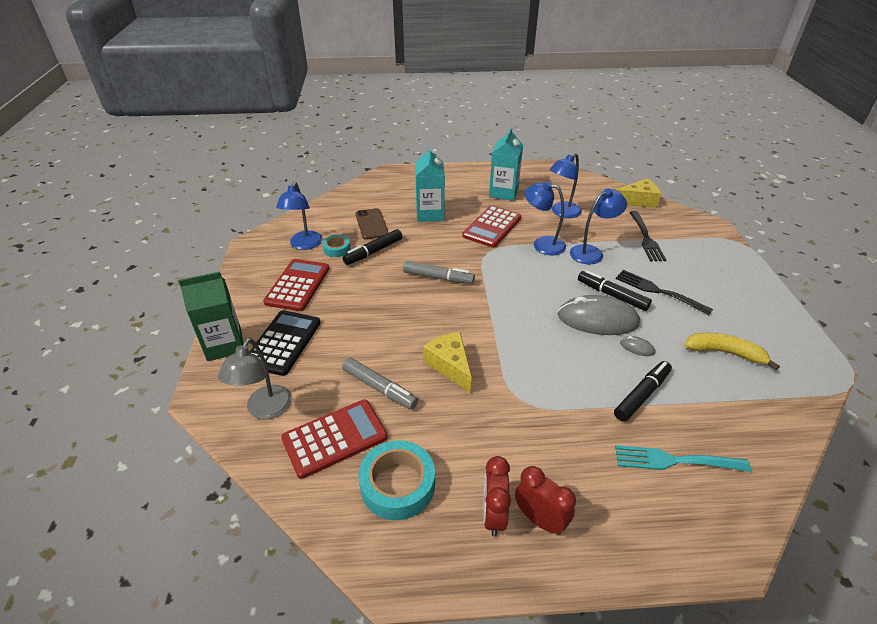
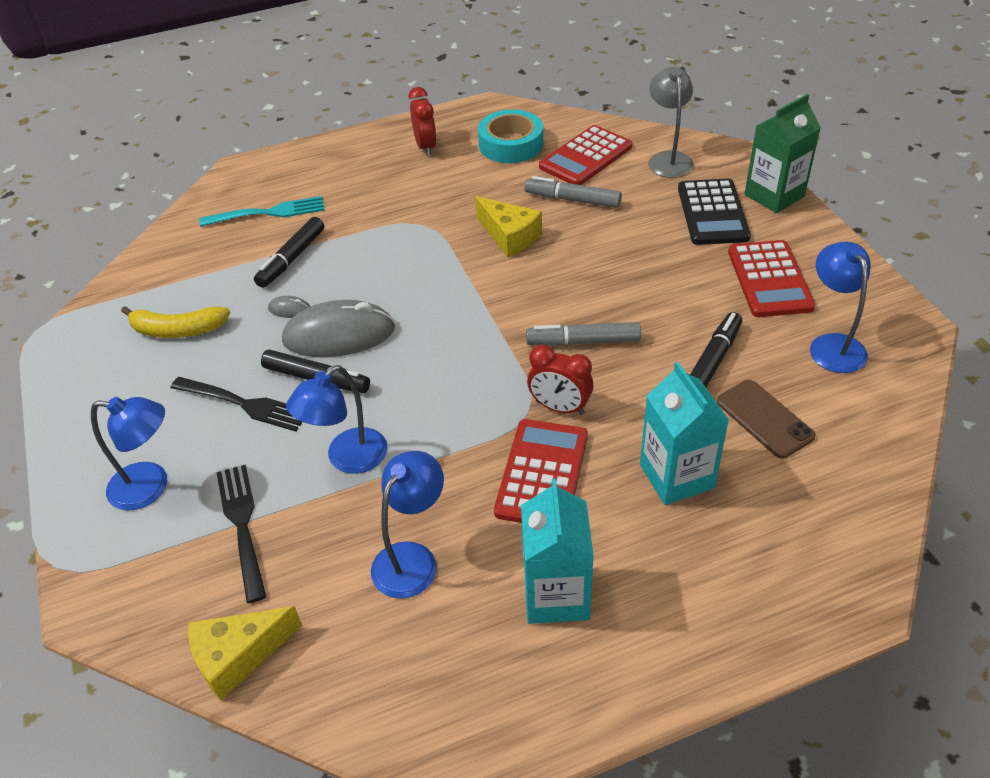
camera: 165 degrees right, 5 degrees up
(337, 249) = (774, 351): turquoise tape -> none
(540, 519) = (388, 152): red clock -> red clock (559, 407)
(542, 244) = (438, 455): blue lamp -> blue lamp (150, 487)

